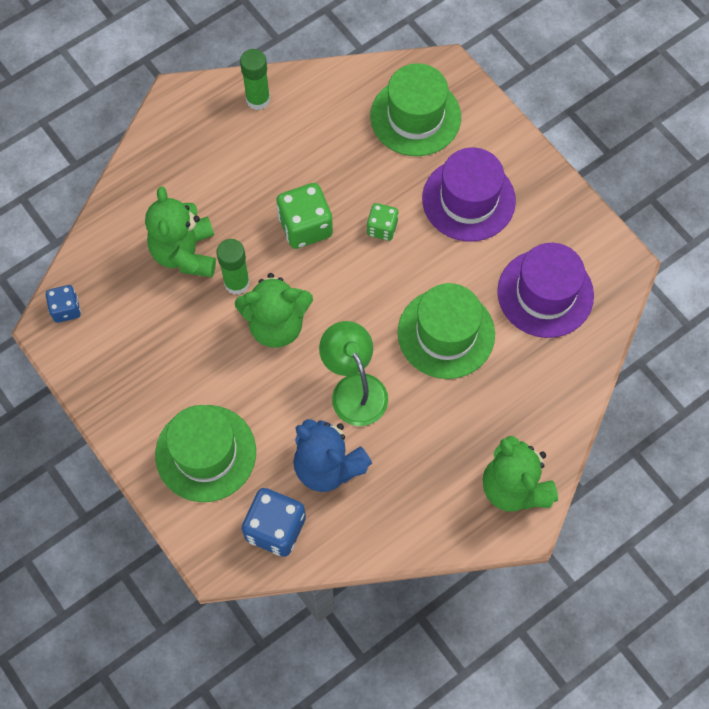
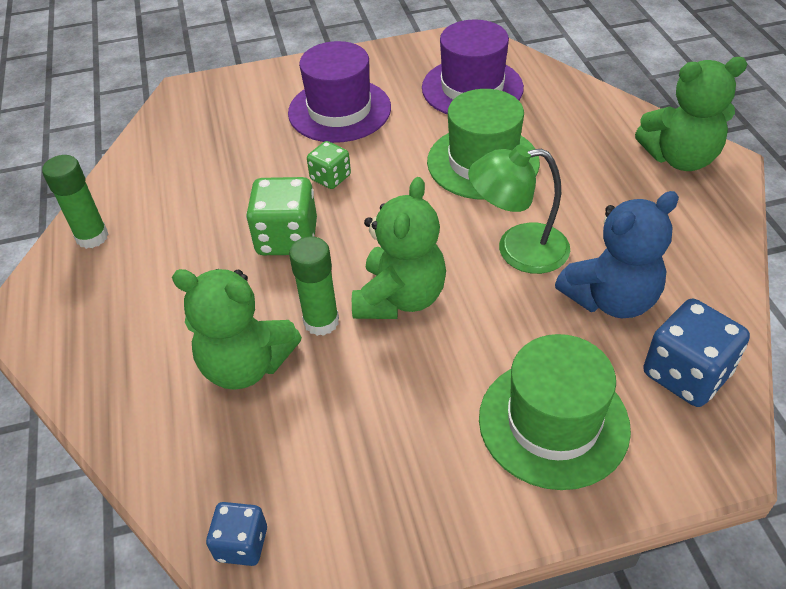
camera: 65 degrees left, 20 degrees down
(415, 117) = (219, 122): green hat -> none

